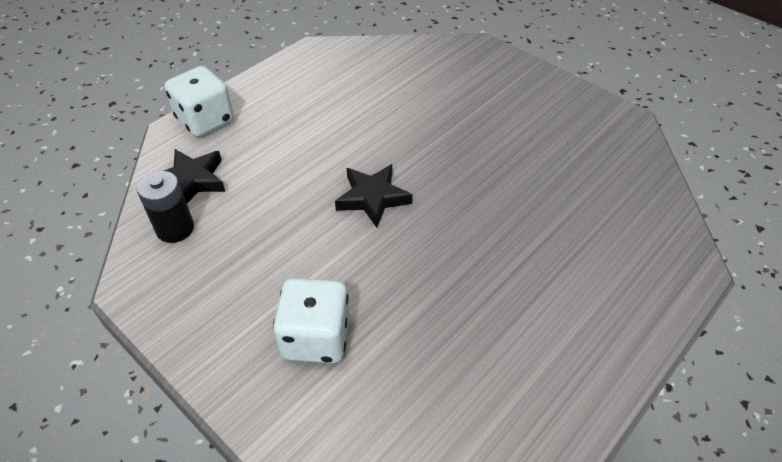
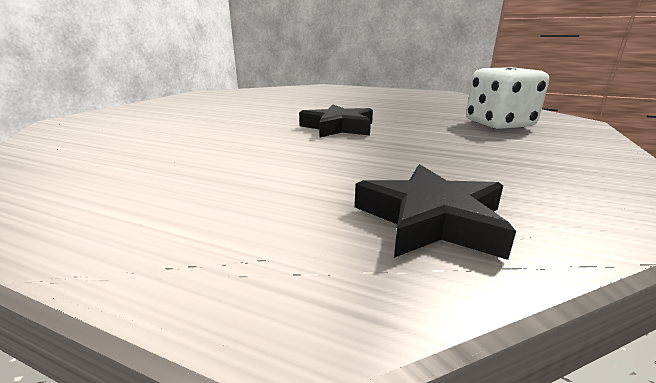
camera: 110 degrees left, 25 degrees down
(175, 229) = (532, 202): black battery -> none
(205, 120) = (238, 264): white dice -> none

